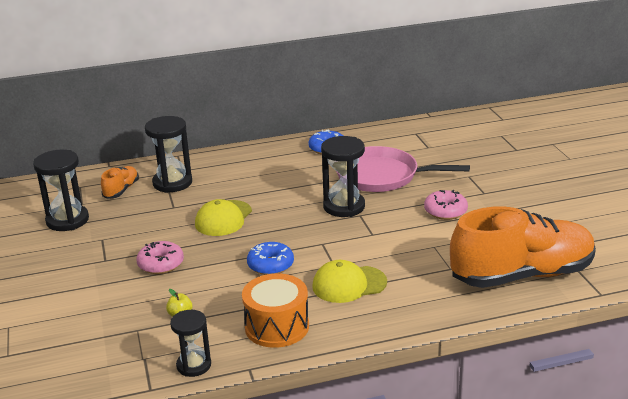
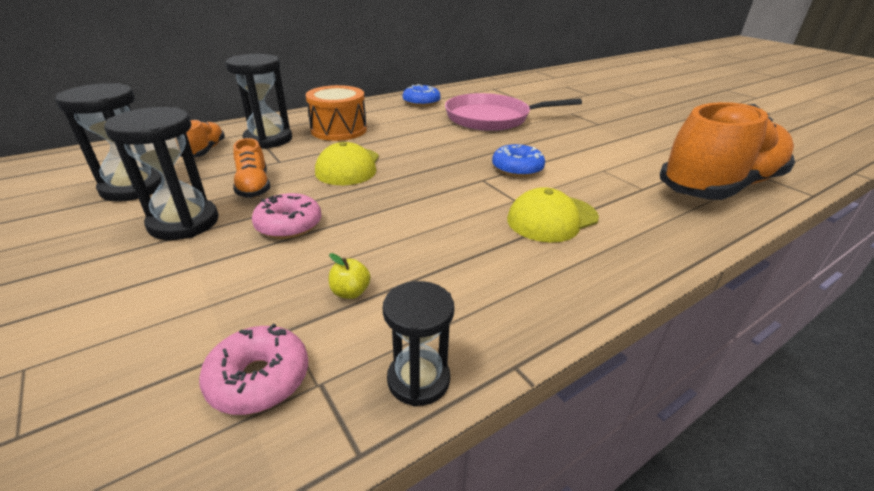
camera: 20 degrees left, 5 degrees up
(147, 229) = (254, 186): none -> orange shoe
(270, 265) = (439, 209): blue donut -> blue donut (517, 169)
(277, 326) = (506, 287): orange drum -> orange drum (339, 130)
(344, 207) = (477, 144): black hourglass -> black hourglass (184, 223)
(445, 211) = (580, 140): pink donut -> pink donut (259, 379)

